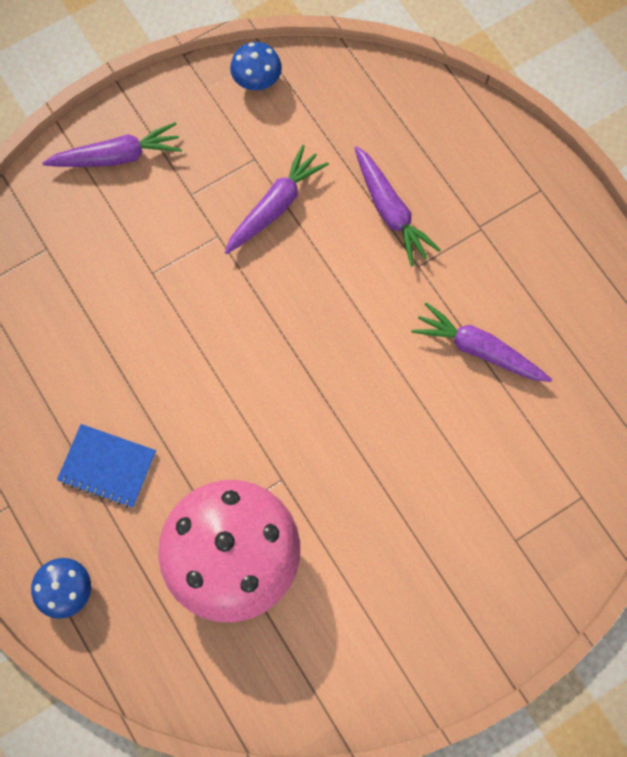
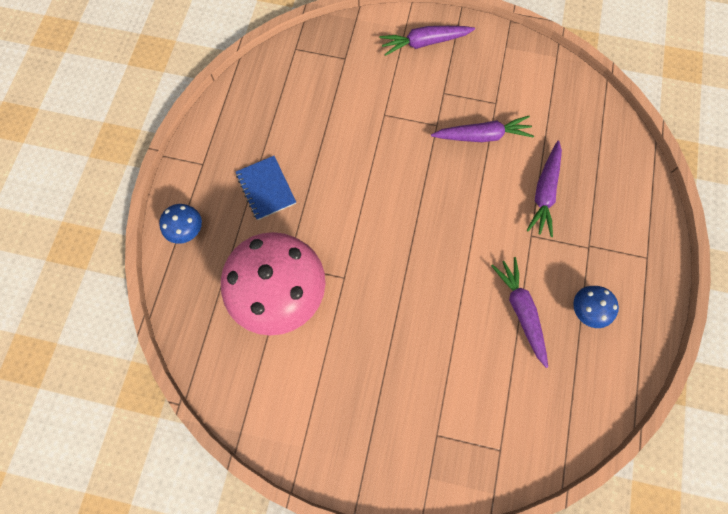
camera: 45 degrees right, 0 degrees up
(117, 156) = (424, 43): purple carrot -> purple carrot turned 135 degrees clockwise
(257, 79) = (537, 64): blue mushroom -> blue mushroom (587, 310)

